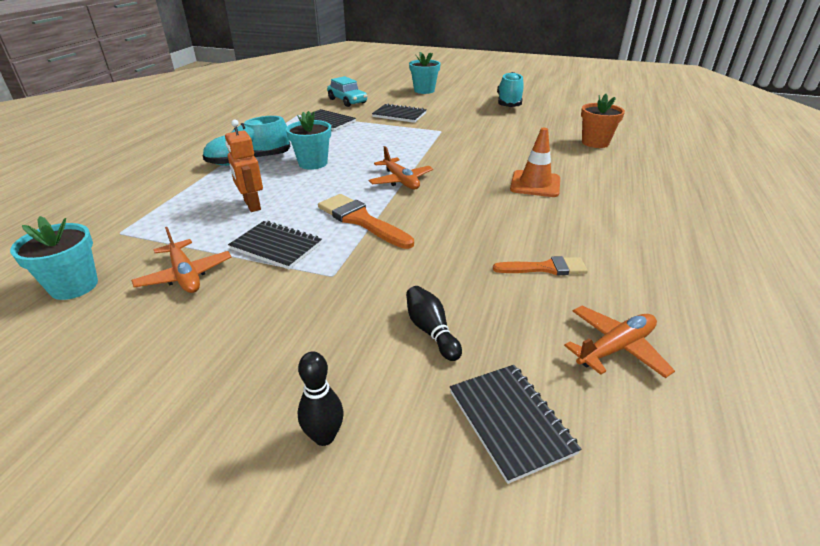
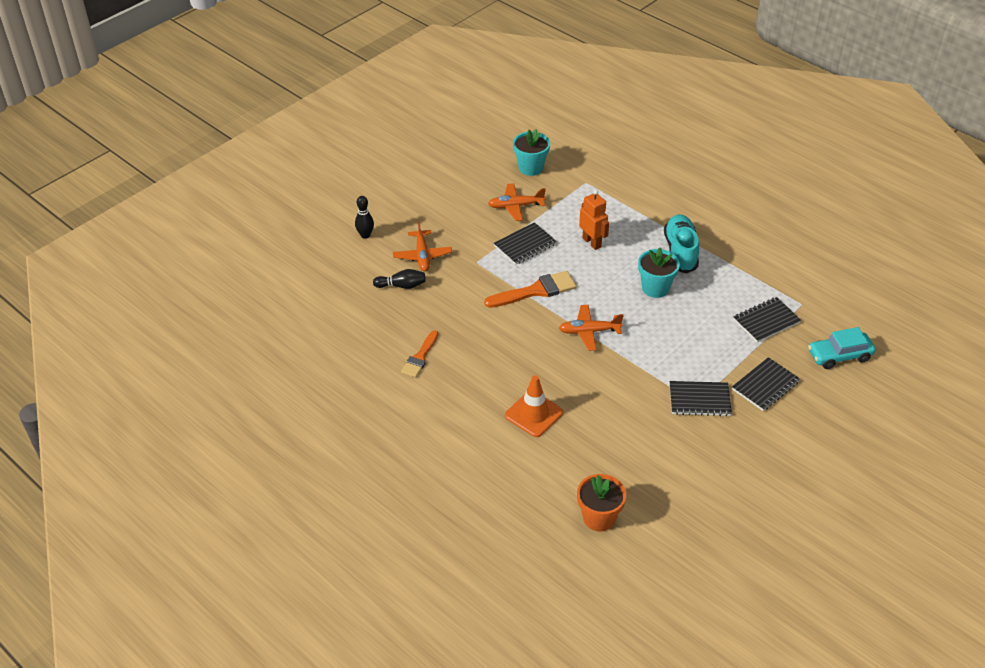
camera: 115 degrees right, 10 degrees up
(252, 205) = (592, 242): orange robot -> orange robot turned 60 degrees clockwise
(424, 90) = (862, 444): turquoise flower pot -> none
(509, 103) = (771, 512): turquoise shoe -> none
(510, 421) = (330, 290): black notebook -> black notebook (699, 400)
(615, 348) = (339, 348): orange plane -> orange plane (422, 256)

